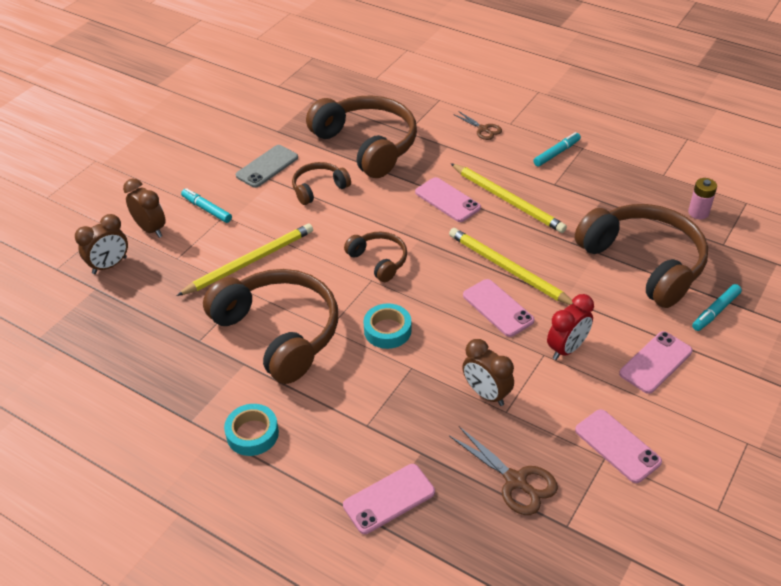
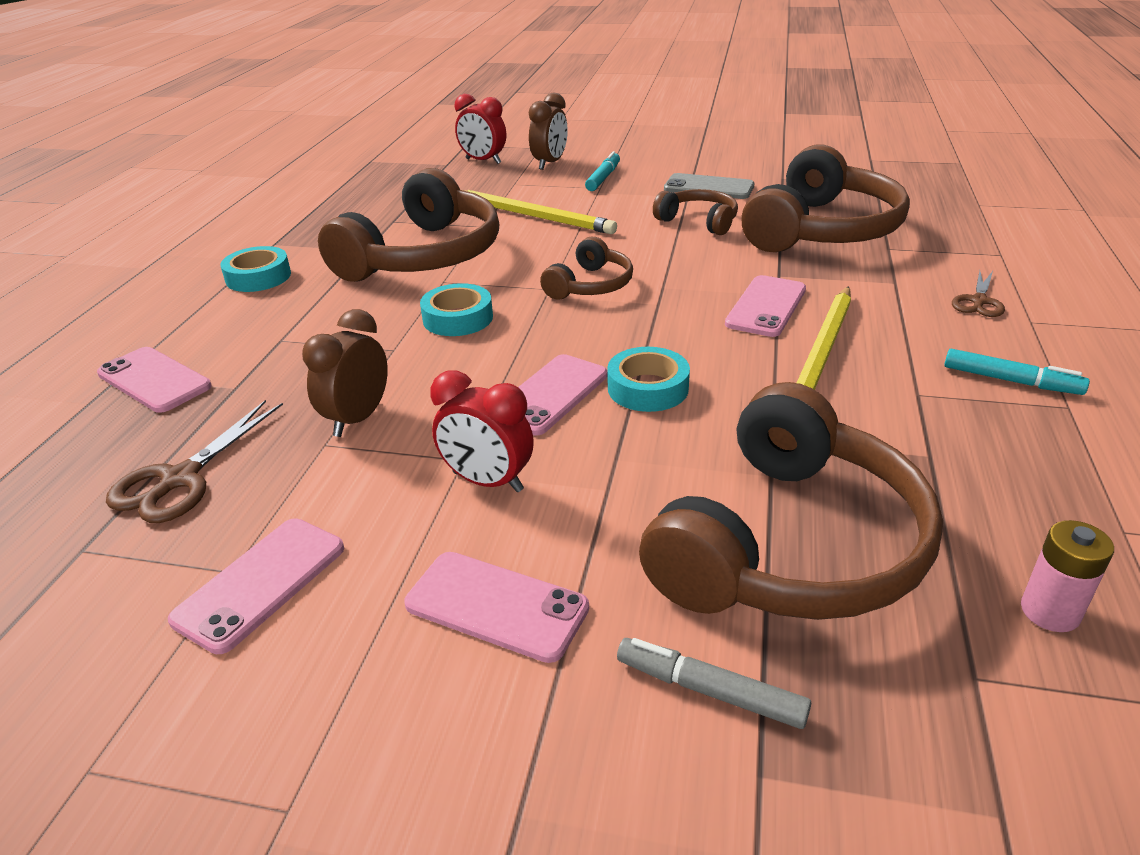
camera: 70 degrees right, 10 degrees down
(109, 265) = (483, 161): brown clock -> red clock
(508, 269) = (648, 388): yellow pencil -> turquoise tape
(715, 311) = (710, 691): turquoise marker -> grey marker

